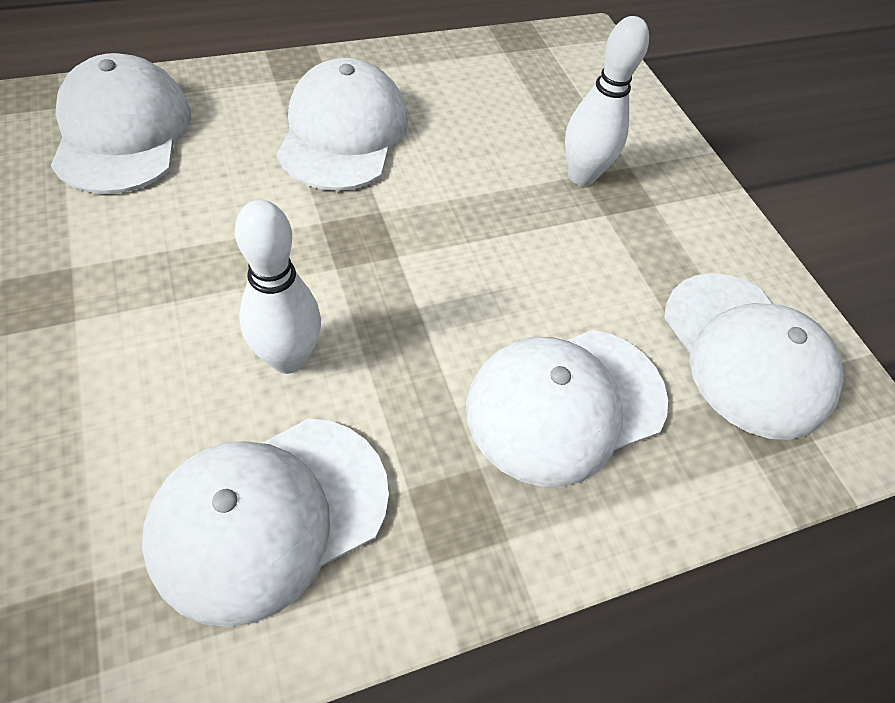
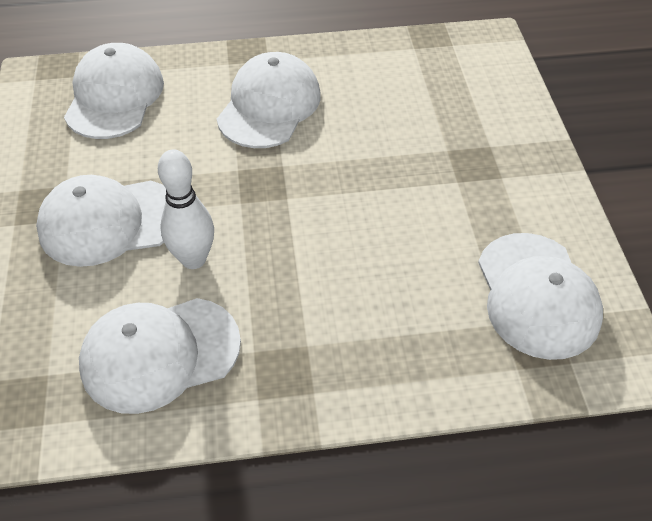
camera: 20 degrees right, 5 degrees down
(565, 404) = (381, 313): white cap -> white cap (109, 222)
(581, 176) = (447, 150): white bowling pin -> none

